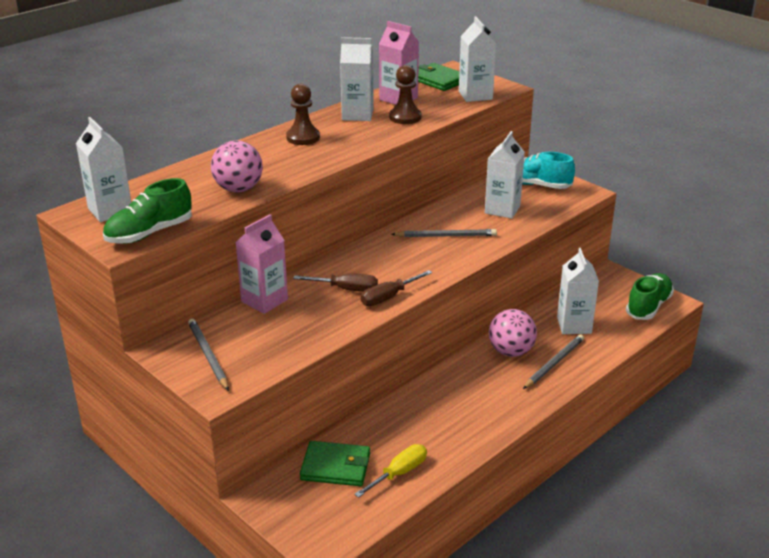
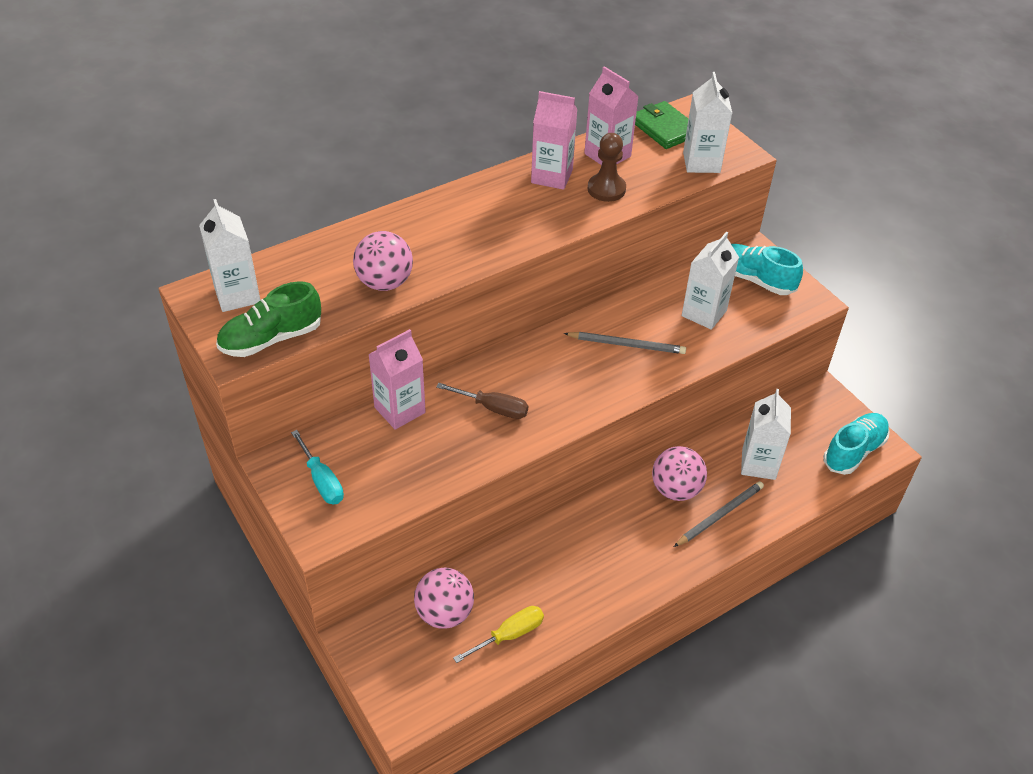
camera: 10 degrees right, 15 degrees up
(208, 355) = (321, 480): grey pencil -> turquoise screwdriver
(303, 137) = (478, 207): brown pawn -> none
(335, 467) = (444, 613): green wallet -> pink ball
(357, 115) = (552, 176): white carton -> pink carton
(389, 297) = (537, 428): brown screwdriver -> none
(648, 306) = (854, 451): green shoe -> turquoise shoe

